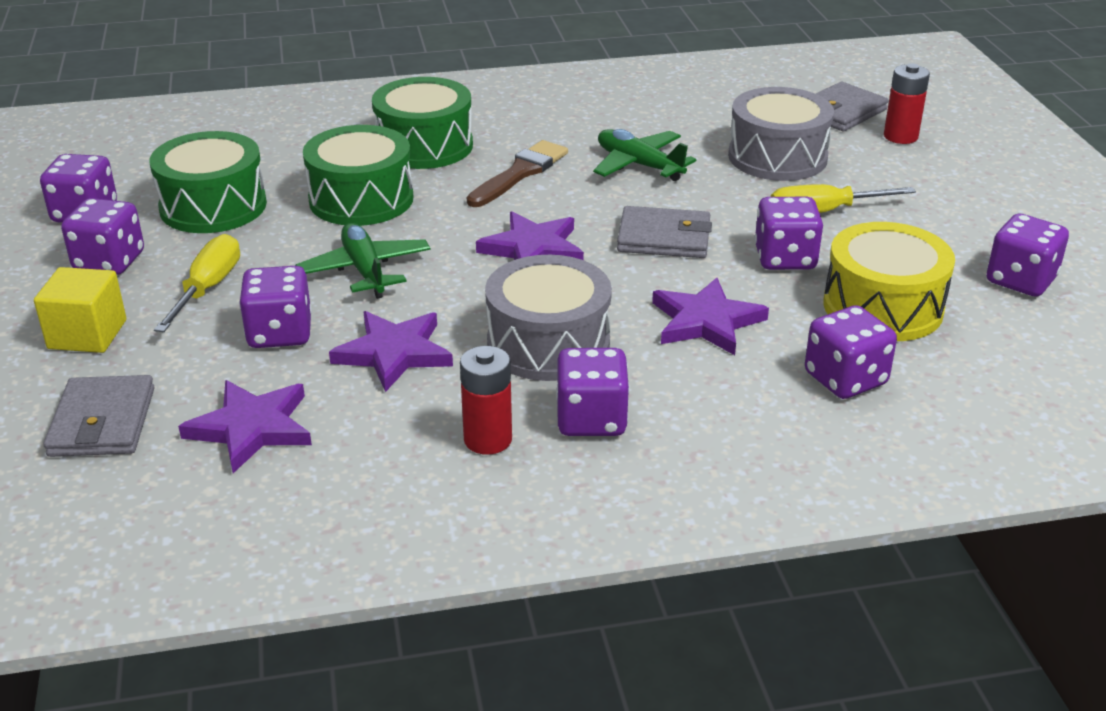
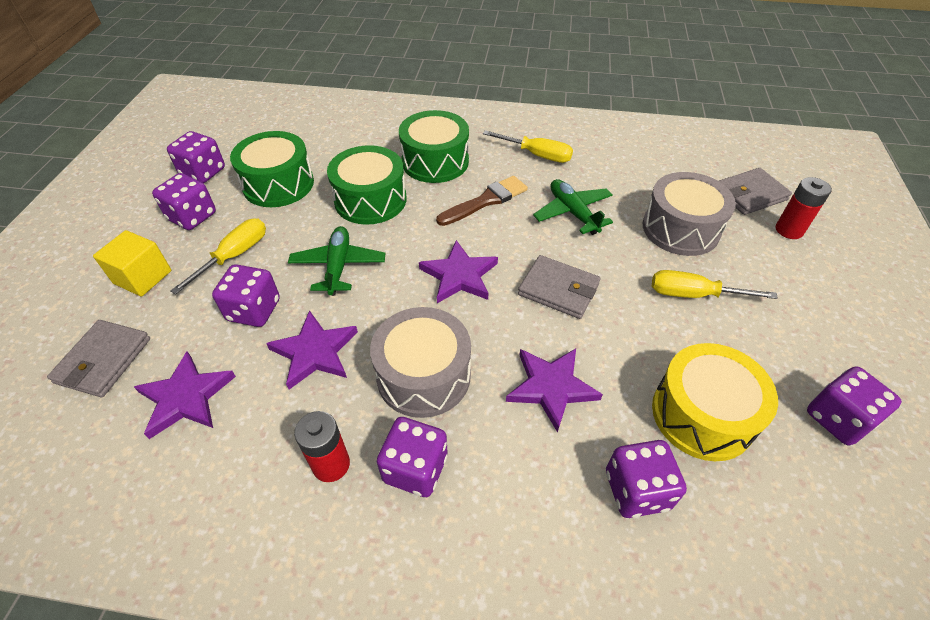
camera: 20 degrees right, 15 degrees up
(559, 117) = (537, 155): none -> yellow screwdriver
(785, 258) = (642, 336): purple dice -> none

